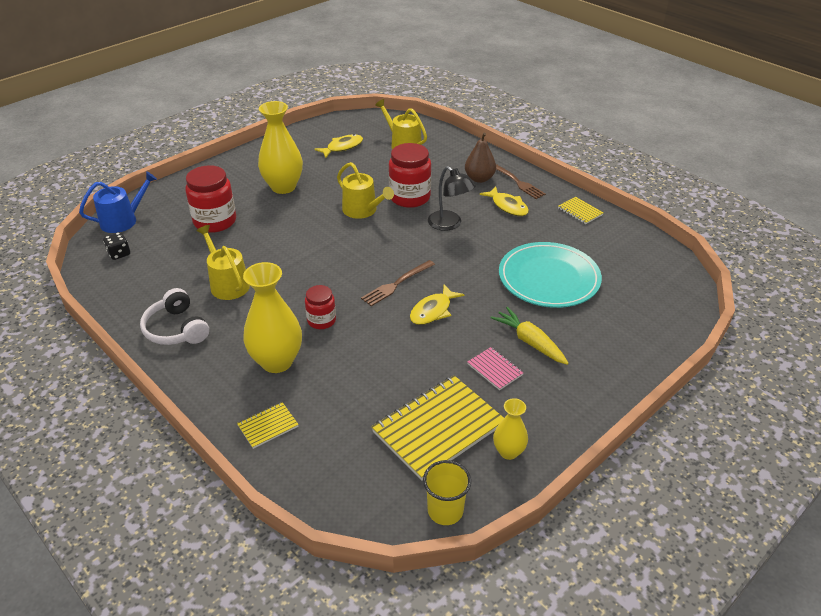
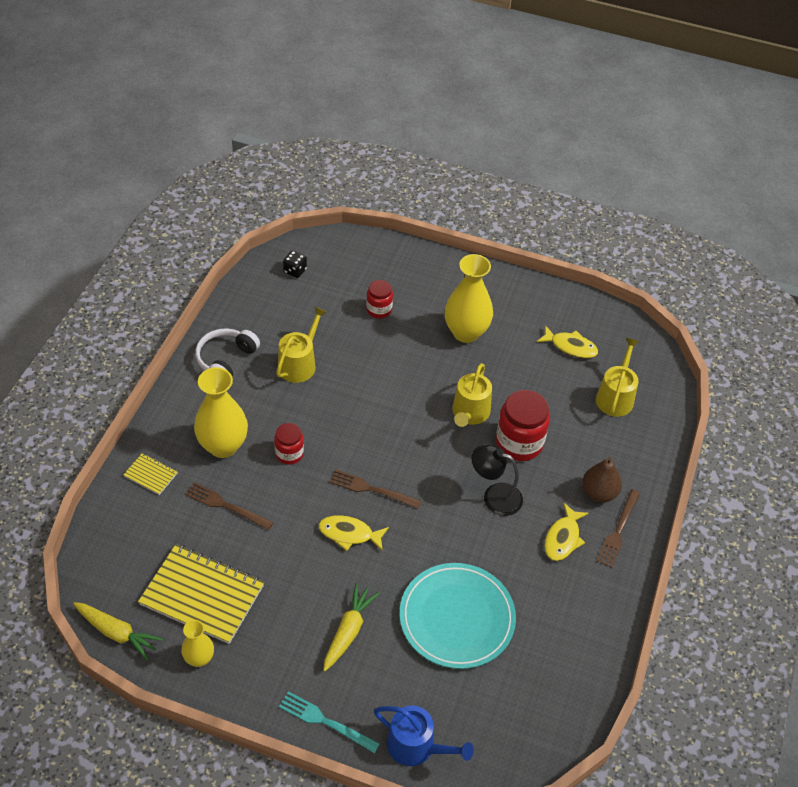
camera: 60 degrees right, 10 degrees up
(123, 220) = (340, 247): blue watering can -> blue watering can (416, 746)
(215, 221) = (379, 310): red jar -> red jar, size x0.58
(346, 381) = (225, 505): none -> brown fork
(445, 511) = (117, 633): yellow cup -> yellow carrot
(449, 224) = (494, 496): black lamp -> black lamp turned 90 degrees clockwise
(495, 369) = (295, 614): pink notebook -> none
(580, 211) = (600, 613): yellow notebook -> none
(612, 384) = (324, 721): none -> turquoise fork

